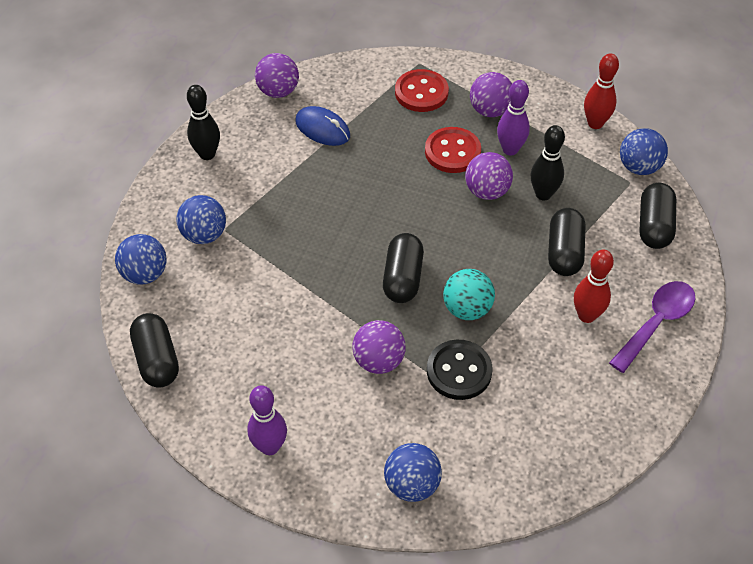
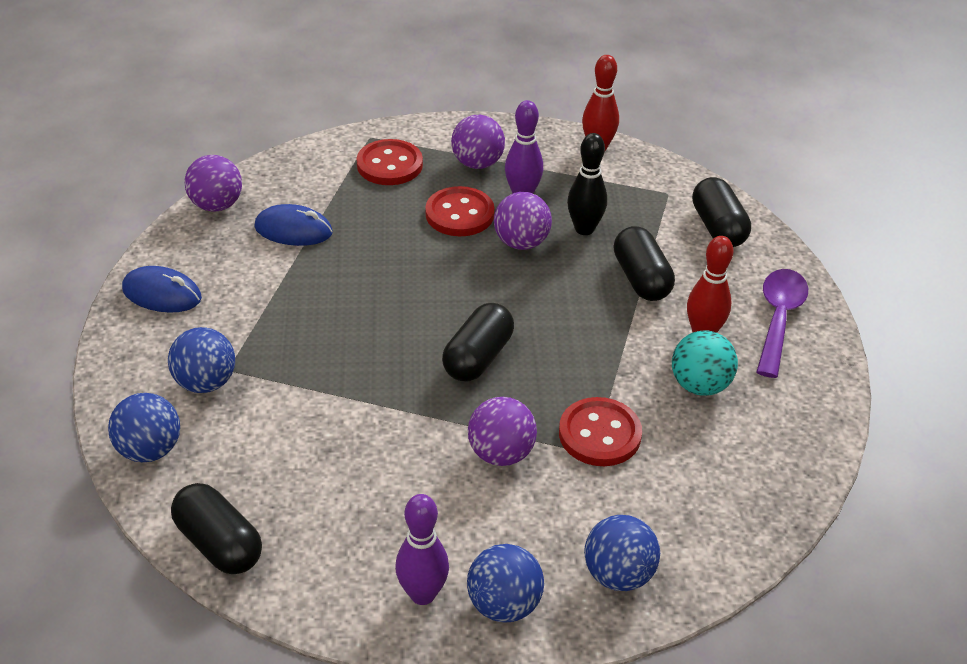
camera: 25 degrees left, 10 degrees down
(207, 154) = (162, 294): black bowling pin -> blue mouse
(402, 278) = (478, 357): black capsule -> black capsule turned 45 degrees clockwise
(459, 371) = (599, 434): black button -> red button
(467, 309) = (570, 367): turquoise ball -> turquoise ball (699, 385)
(639, 167) = (668, 177): blue ball -> blue ball (504, 604)

